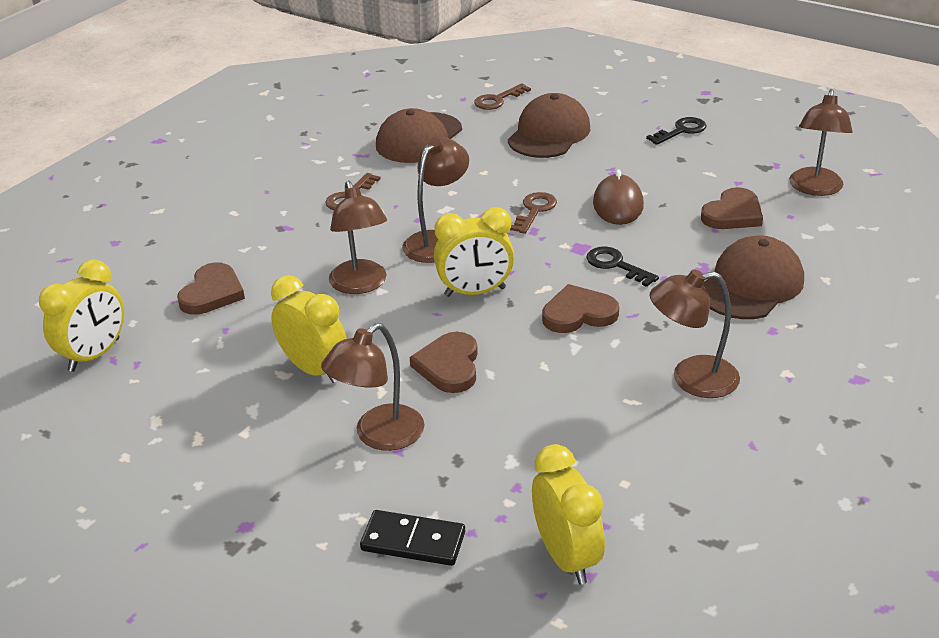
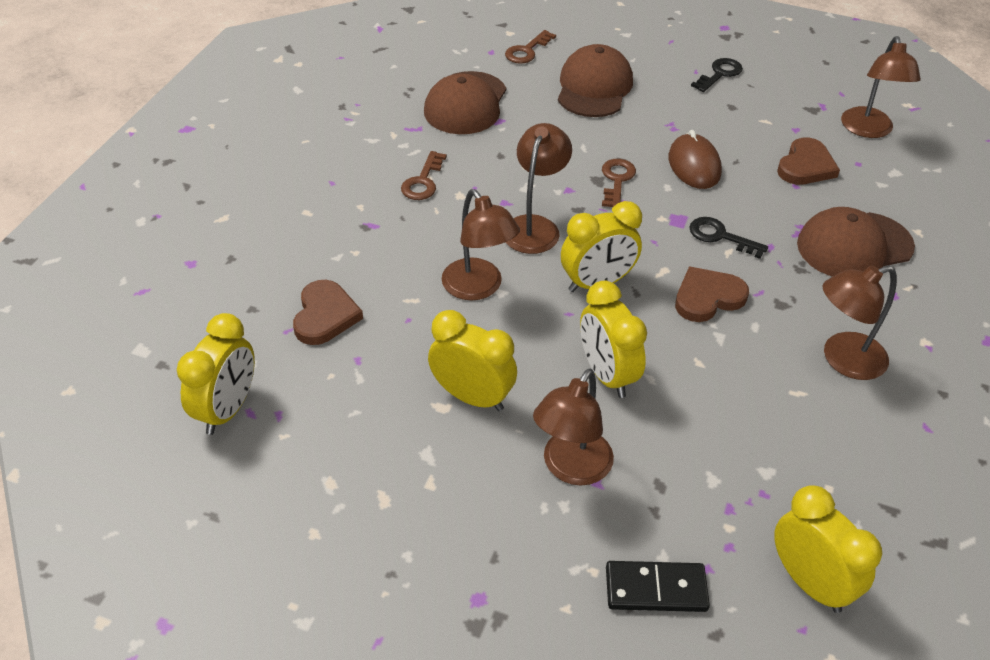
camera: 15 degrees left, 10 degrees up
(449, 366) = (607, 375): brown heart -> yellow clock
(751, 285) = (854, 246): brown cap -> brown cap turned 135 degrees counterclockwise

